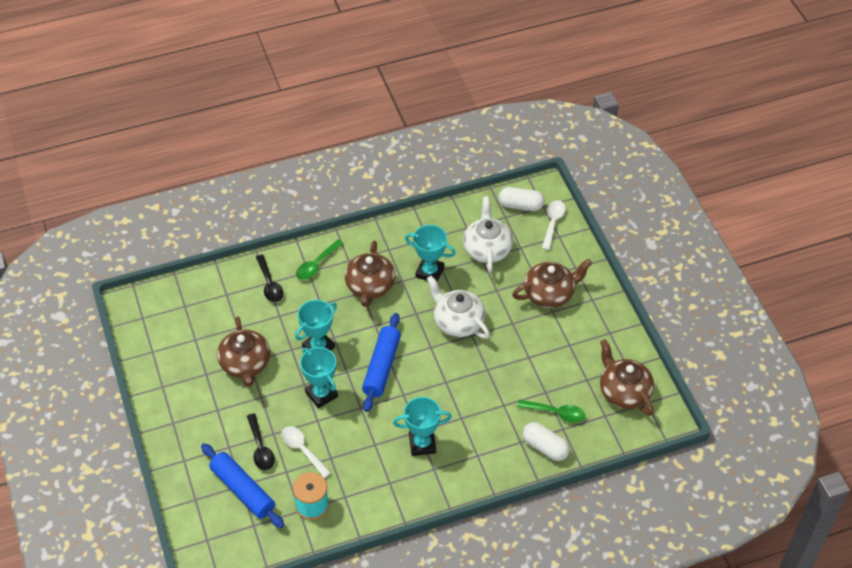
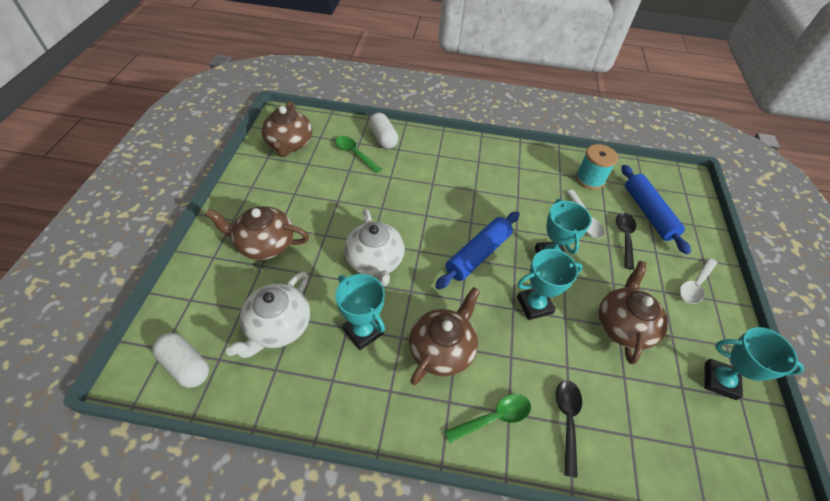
camera: 155 degrees left, 0 degrees up
(422, 444) = (477, 180): turquoise trophy -> turquoise trophy (720, 381)
(553, 223) = (178, 320): white spoon -> white spoon (695, 285)

